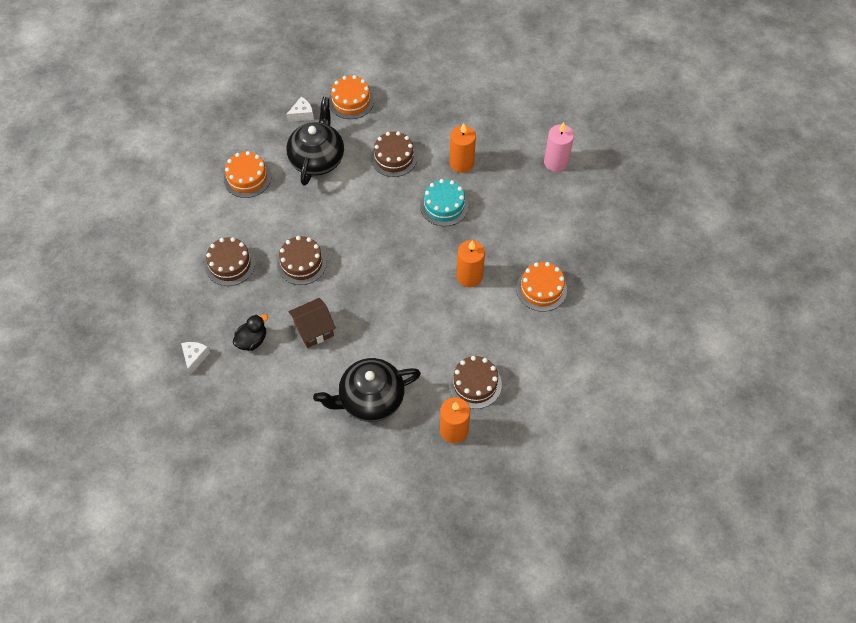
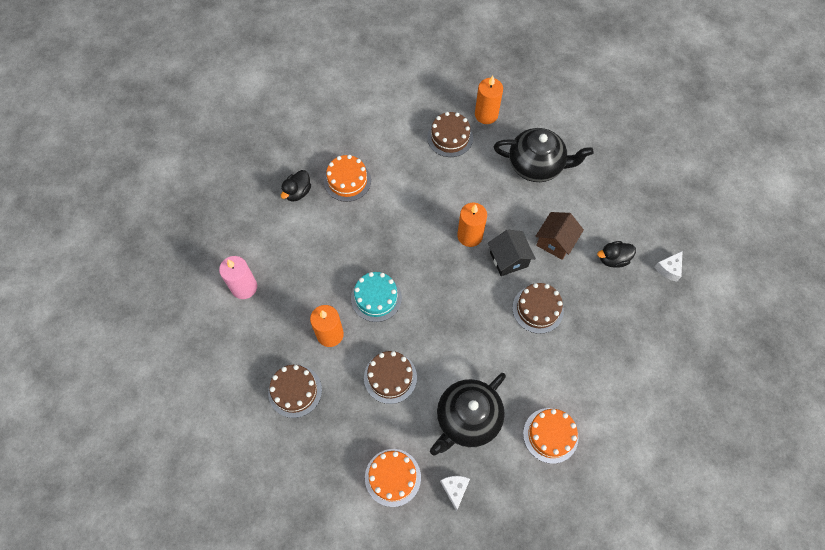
camera: 150 degrees left, 5 degrees up
(230, 264) = (605, 343): brown cake -> brown cake (295, 391)
(302, 114) = (455, 489): white cheese -> white cheese turned 90 degrees clockwise
(314, 329) = (555, 242): brown house -> brown house turned 60 degrees counterclockwise
(349, 292) = (508, 259): none -> black house
(469, 276) = (398, 221): orange candle -> orange candle (470, 236)
(577, 256) = (297, 192): none -> black duck

